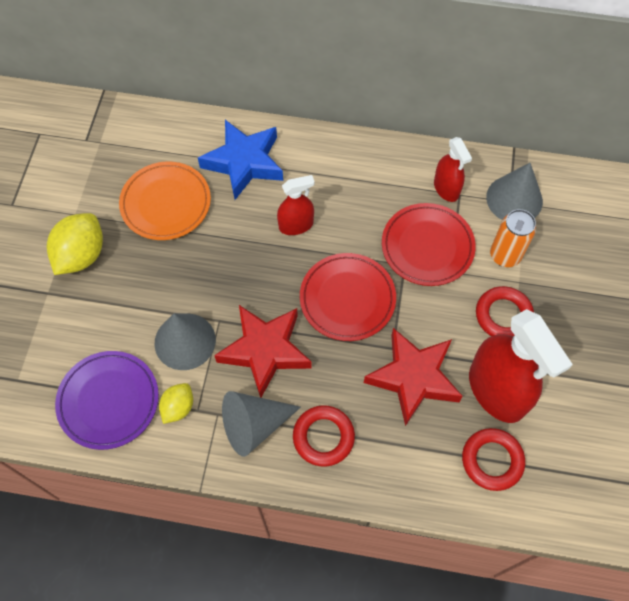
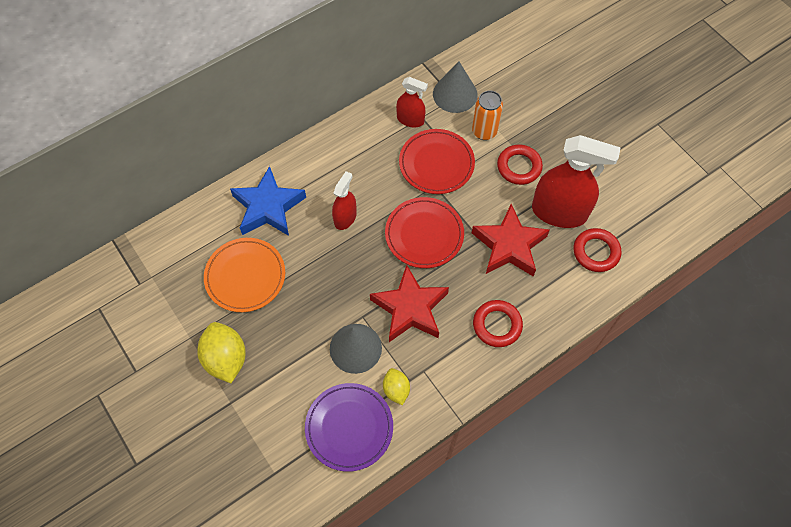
camera: 45 degrees left, 0 degrees up
(254, 425) = (452, 356): grey cone -> none

